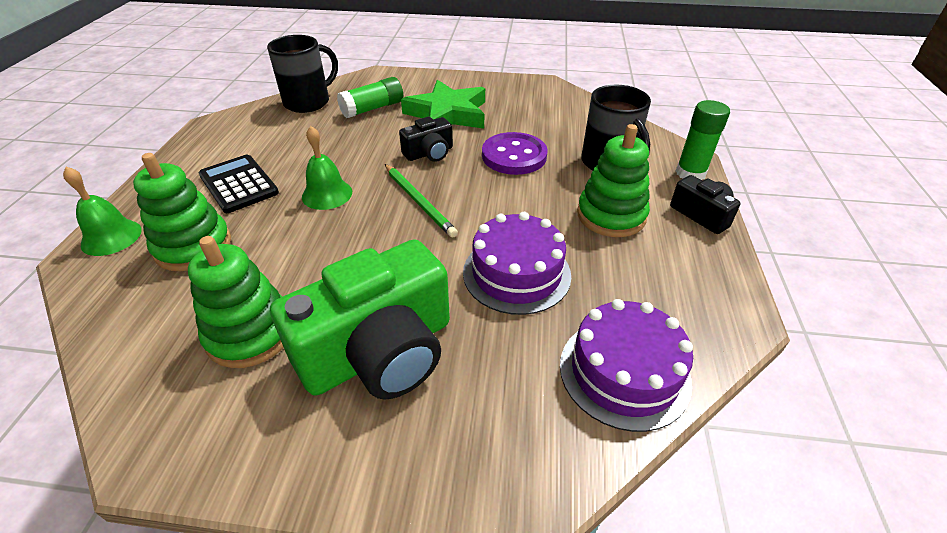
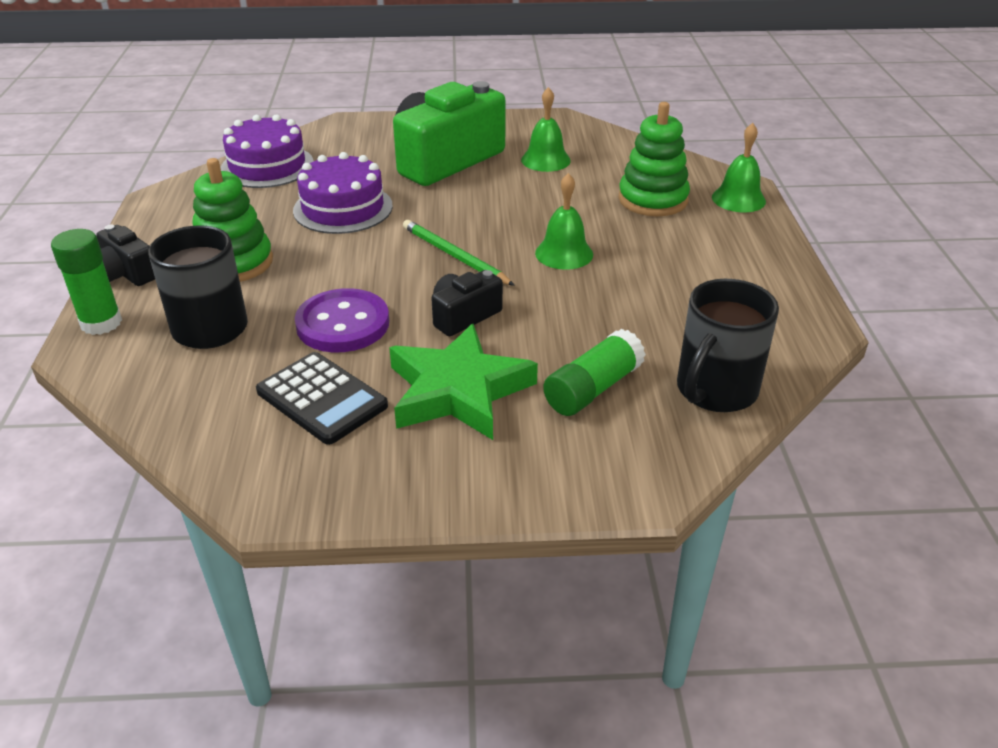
camera: 170 degrees right, 5 degrees down
(238, 184) = (675, 253): black calculator -> black calculator (322, 399)
(250, 333) = (545, 160): green stacking toy -> green bell

